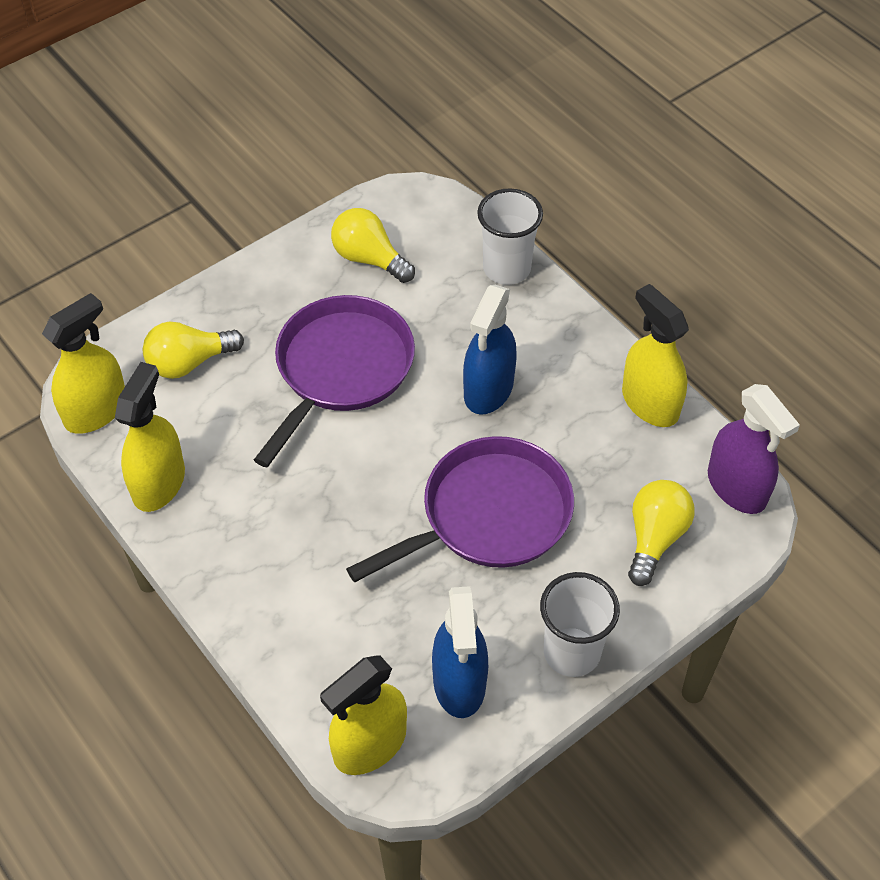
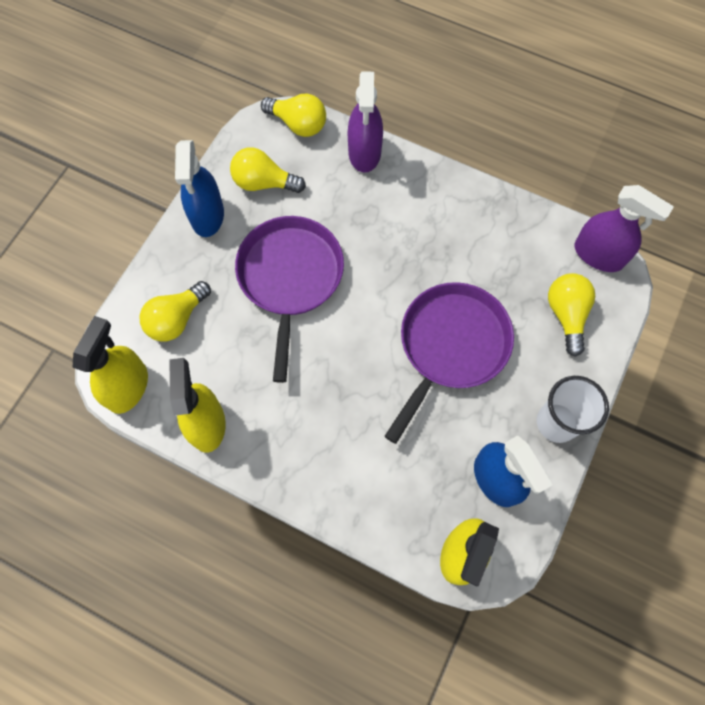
camera: 25 degrees left, 15 degrees up
(445, 211) = (298, 124): none -> yellow light bulb
(488, 389) = (400, 251): blue spray bottle -> blue spray bottle (207, 215)
(506, 268) = (364, 152): white cup -> purple spray bottle
(650, 403) = (512, 216): yellow spray bottle -> none

